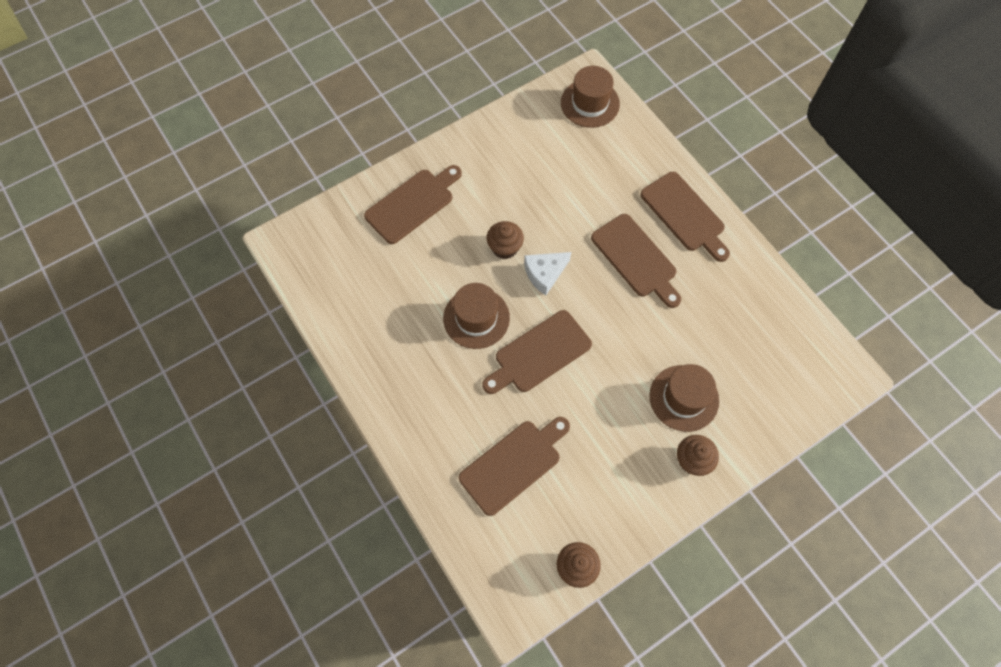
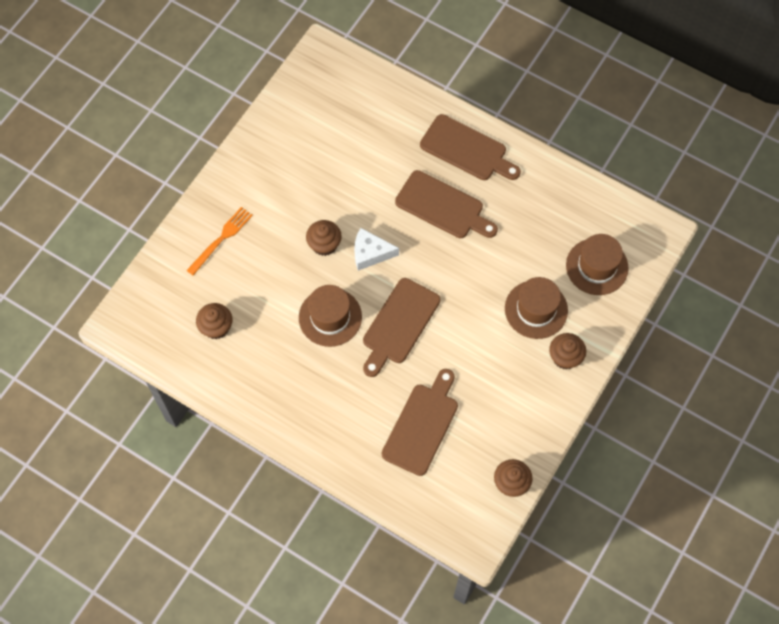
camera: 25 degrees left, 0 degrees up
(366, 282) = (216, 327): none -> brown cupcake
(412, 204) = (221, 239): brown cutting board -> orange fork
(544, 274) = (370, 253): white cheese -> white cheese turned 60 degrees clockwise
(590, 103) = (336, 79): brown hat -> brown hat (597, 266)

